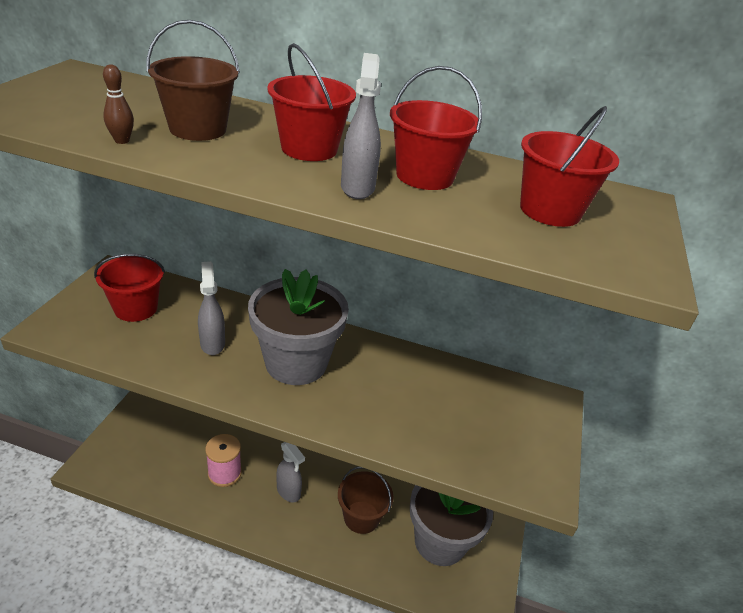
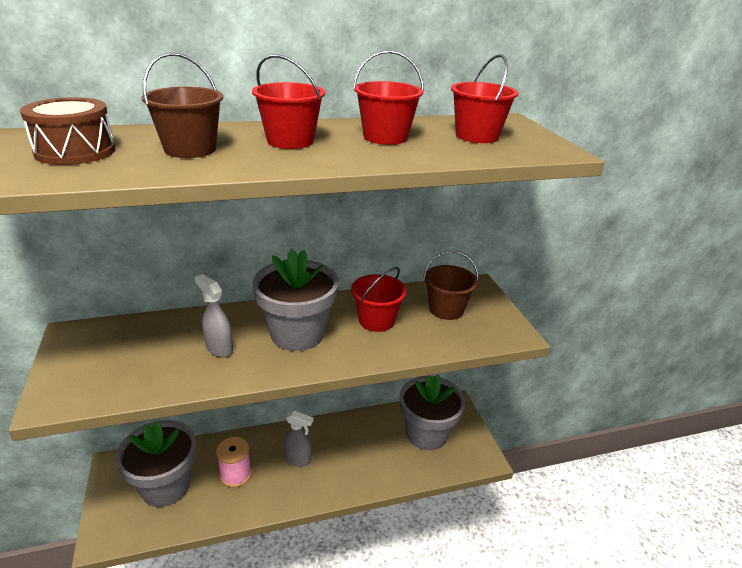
camera: 30 degrees left, 5 degrees down
(101, 102) = (75, 151): none -> brown drum
(122, 141) = (144, 171): brown bowling pin -> none
(136, 308) = (123, 351): red bucket -> red bucket (376, 320)
(163, 449) = (166, 486): none -> grey flower pot
(357, 187) = (358, 154): grey spray bottle -> none
(361, 517) = (364, 447): brown bucket -> brown bucket (446, 309)

